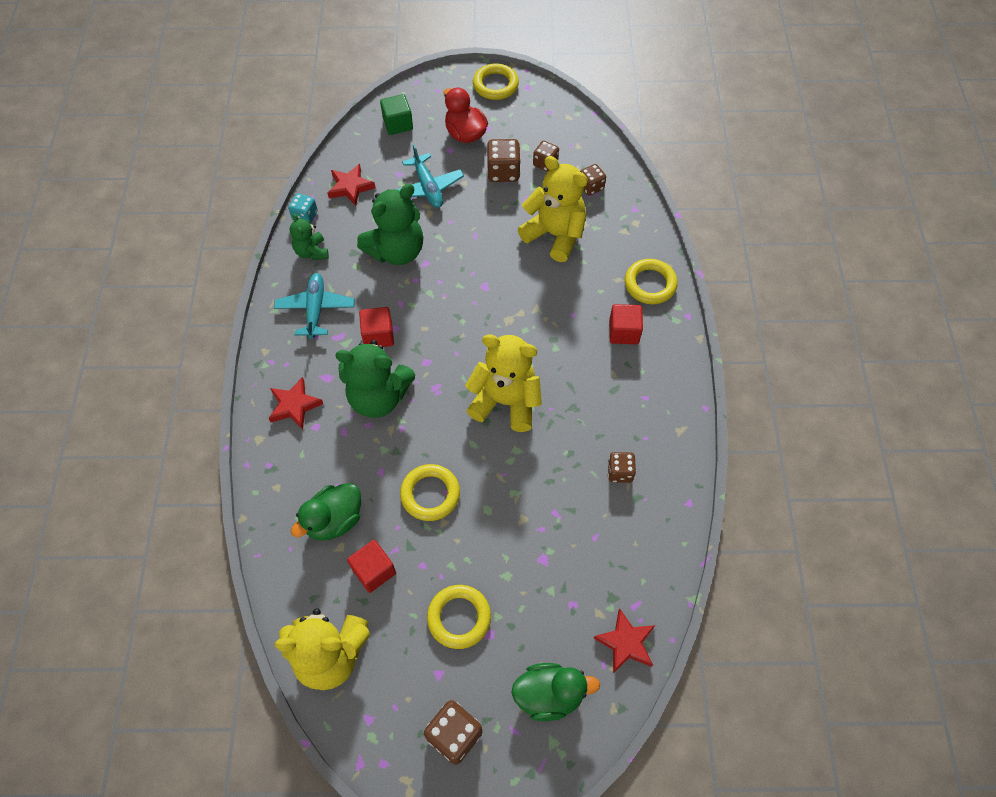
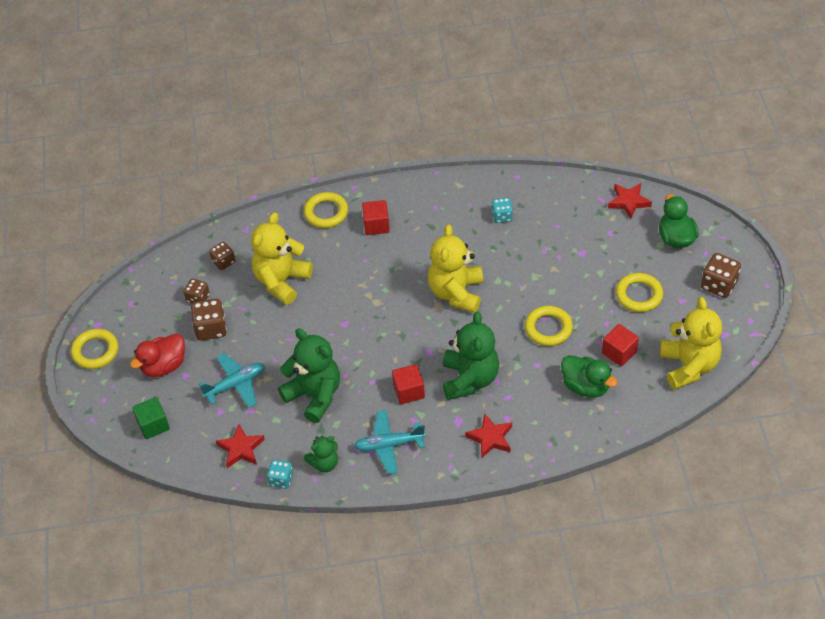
camera: 95 degrees left, 10 degrees down
(620, 472) = (502, 216): brown dice -> turquoise dice

